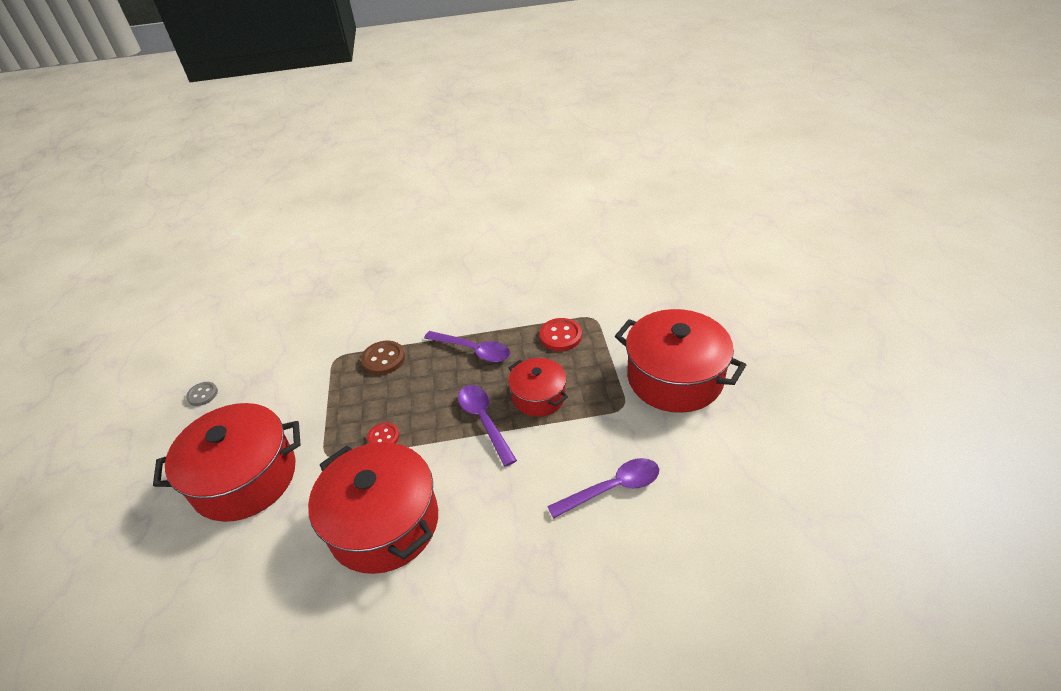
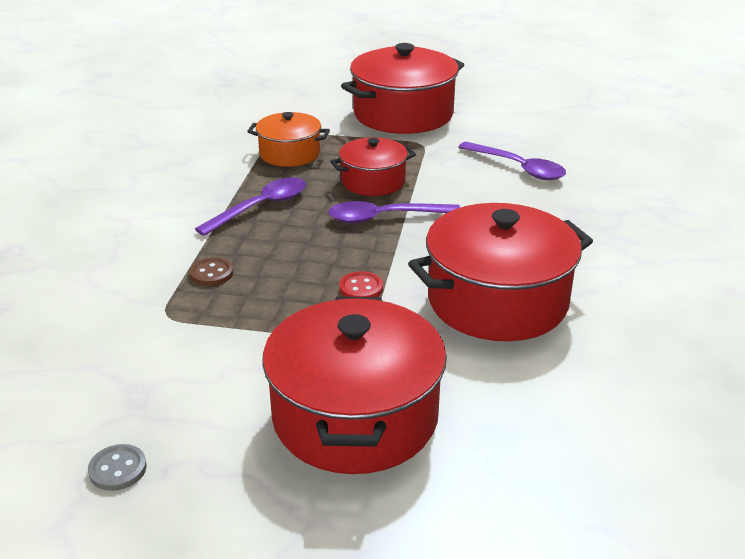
camera: 75 degrees left, 10 degrees down
(383, 359) = (211, 273): brown button -> brown button, size x0.66
(560, 336) = (290, 154): red button -> orange pot
(612, 488) = (518, 168): purple spoon -> purple spoon turned 135 degrees clockwise

